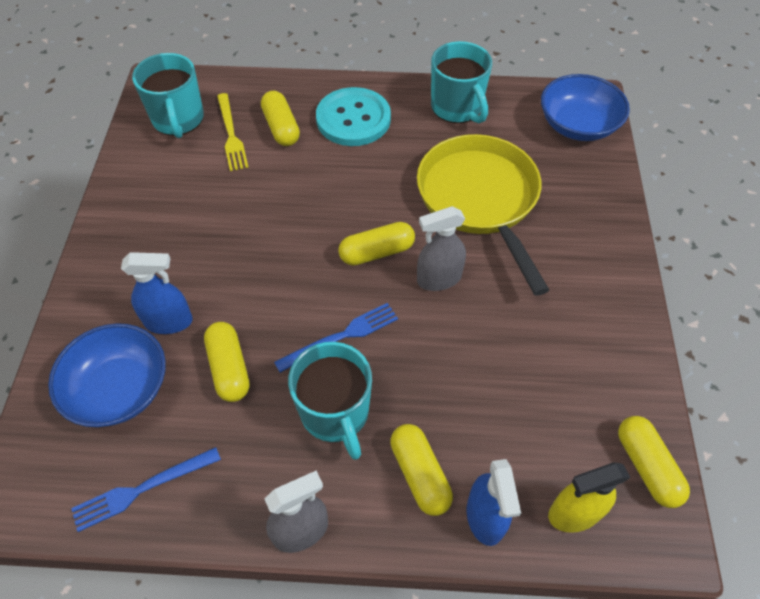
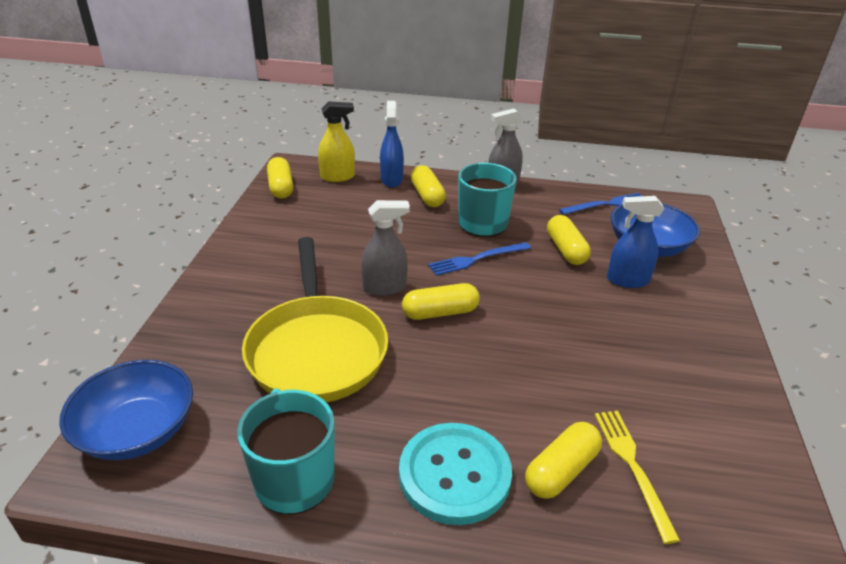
camera: 175 degrees left, 20 degrees down
(178, 120) = (723, 501): turquoise mug -> none
(281, 127) = (561, 470): yellow capsule -> yellow capsule turned 60 degrees clockwise

